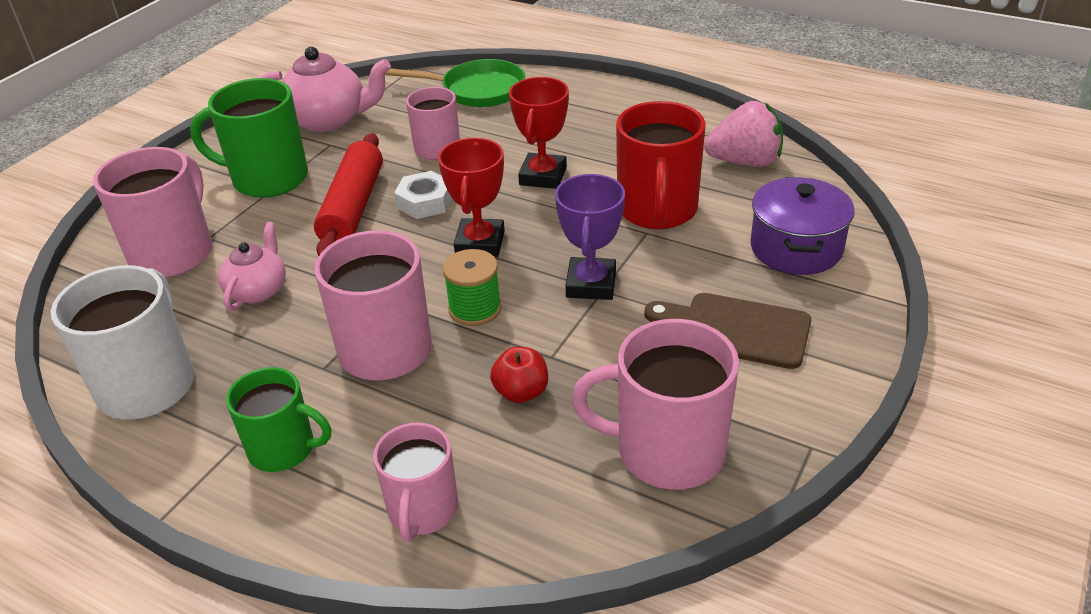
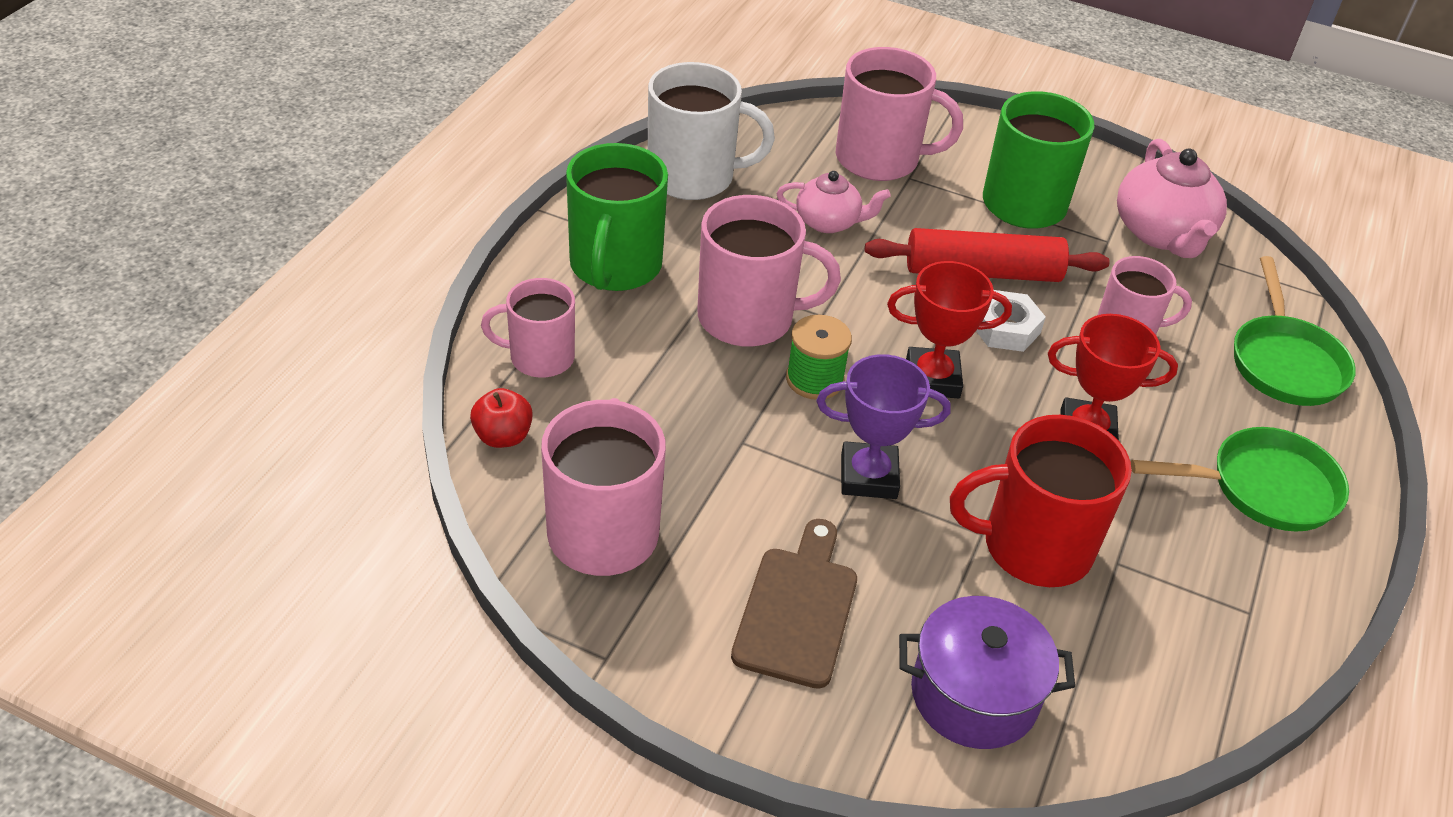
camera: 80 degrees right, 5 degrees up
(283, 449) = (615, 266): green mug -> green mug, size x1.57
(521, 392) = (687, 419): red apple -> red apple (503, 436)
(595, 114) = (1263, 488): none -> green pan
(745, 162) = (1182, 659): pink strawberry -> none

